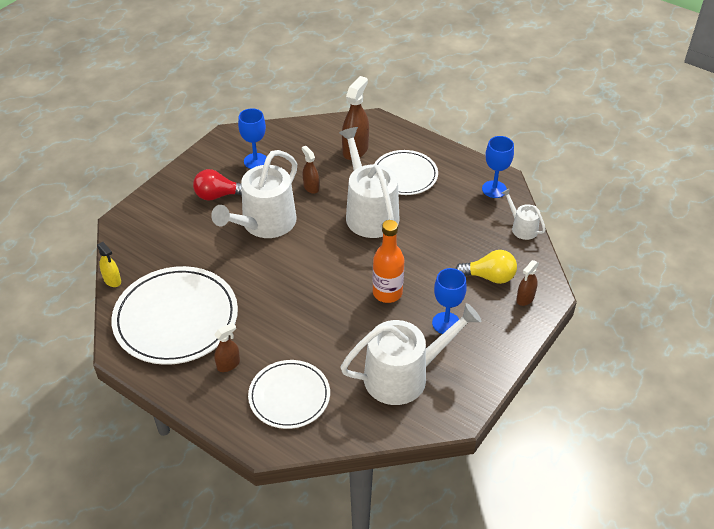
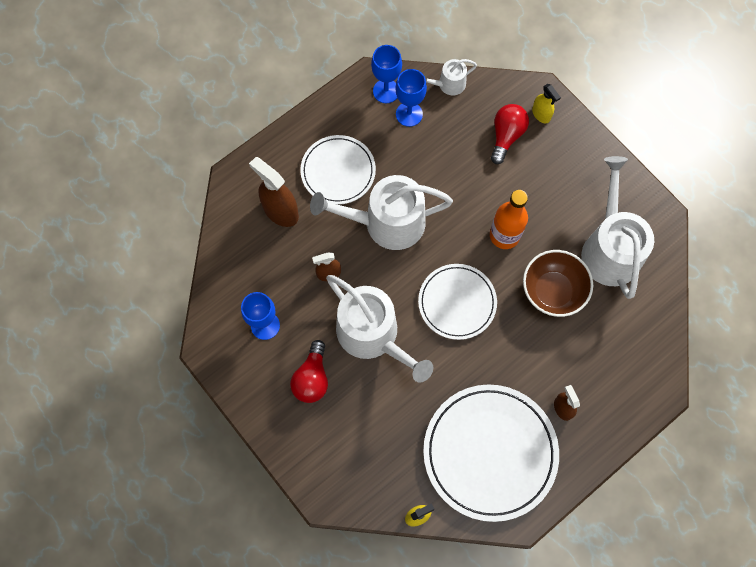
camera: 75 degrees left, 25 degrees up
(289, 396) = (612, 357): white plate -> white plate (457, 302)
(343, 338) = (552, 291): none -> brown bowl
(446, 323) = (555, 193): blue goblet -> blue goblet (409, 114)
(489, 277) = (506, 136): yellow light bulb -> red light bulb
(525, 298) = (541, 114): brown spray bottle -> yellow spray bottle

